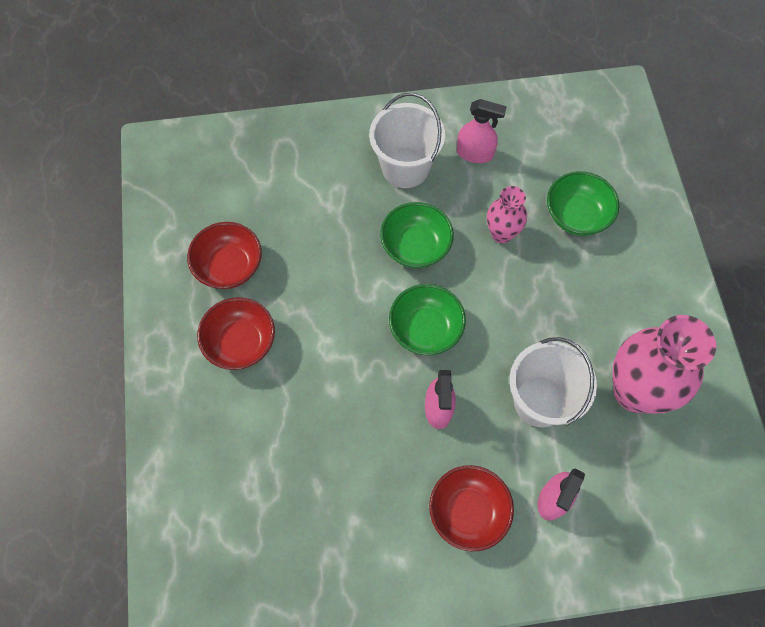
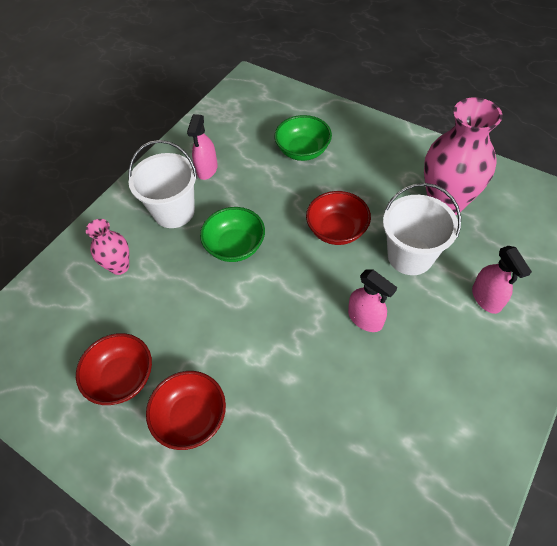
camera: 45 degrees left, 10 degrees down
(425, 329) = (300, 284): green bowl -> none
(468, 512) = (458, 356): red bowl -> red bowl (337, 230)
(475, 153) = (207, 169): pink spray bottle -> pink spray bottle turned 135 degrees clockwise
(501, 233) = (275, 194): pink vase -> pink vase (119, 266)

